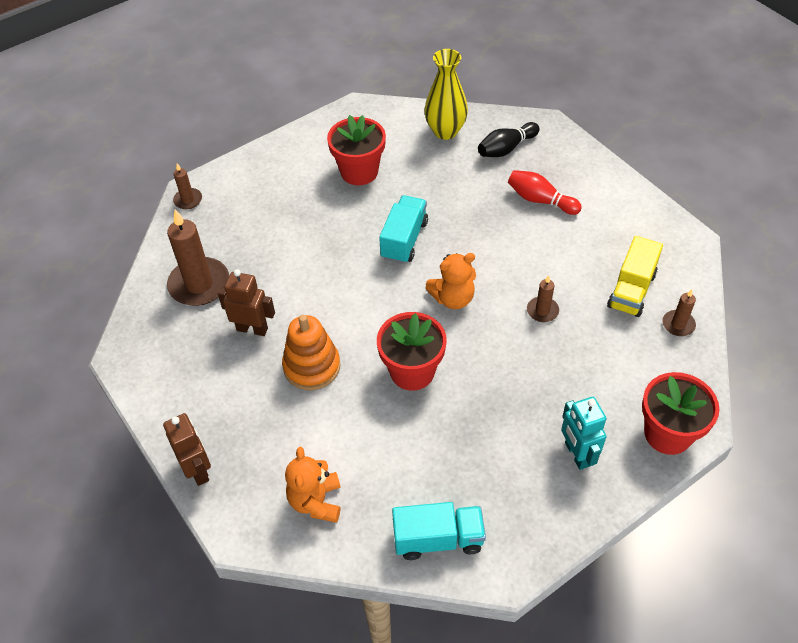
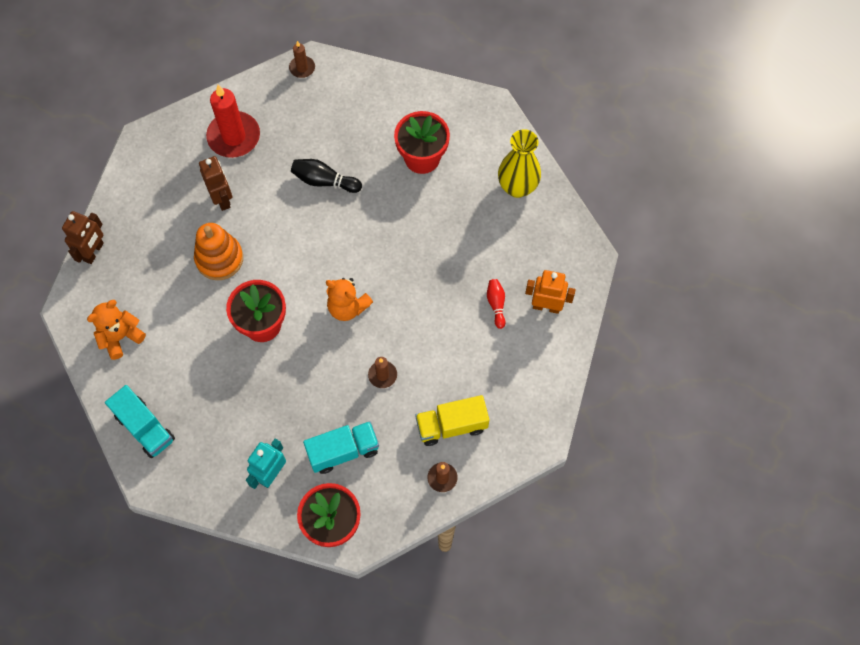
camera: 50 degrees right, 15 degrees up
(199, 284) = (234, 136): brown candle -> red candle
(404, 240) = (378, 237): turquoise truck -> turquoise truck (343, 451)
(506, 148) = (534, 244): black bowling pin -> black bowling pin (324, 181)
(540, 200) = (496, 304): red bowling pin -> red bowling pin, size x0.67
(569, 172) = (546, 306): none -> orange robot

